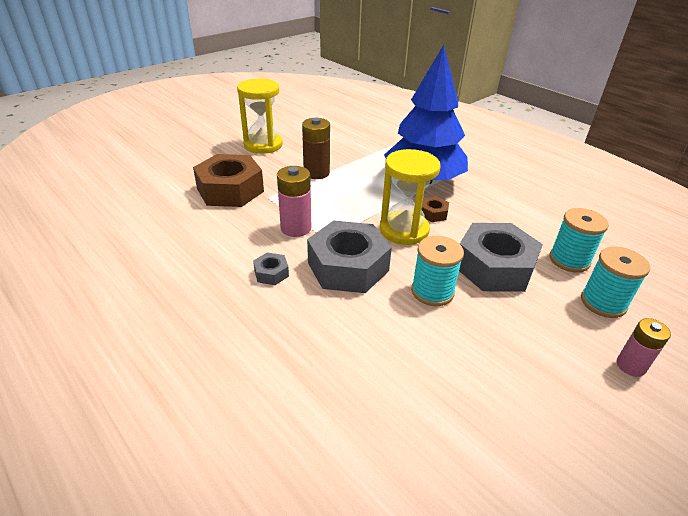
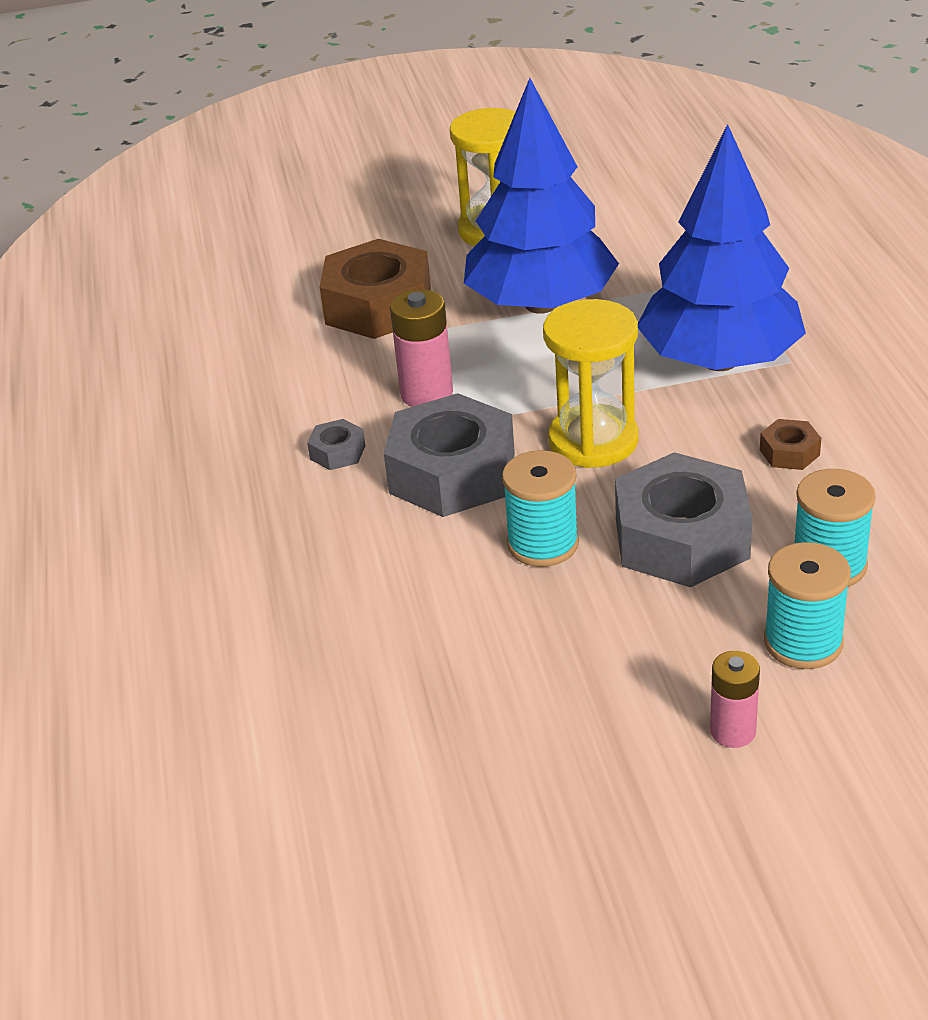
camera: 35 degrees right, 0 degrees up
(316, 173) = (541, 304): brown battery -> blue tree
(433, 213) = (673, 426): brown nut -> brown nut (789, 452)

